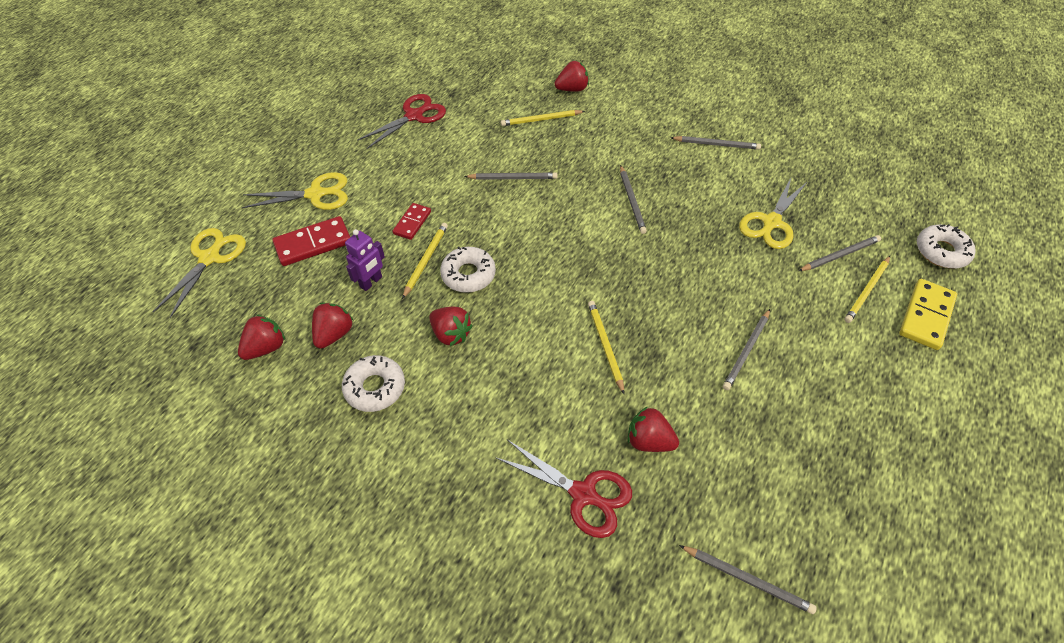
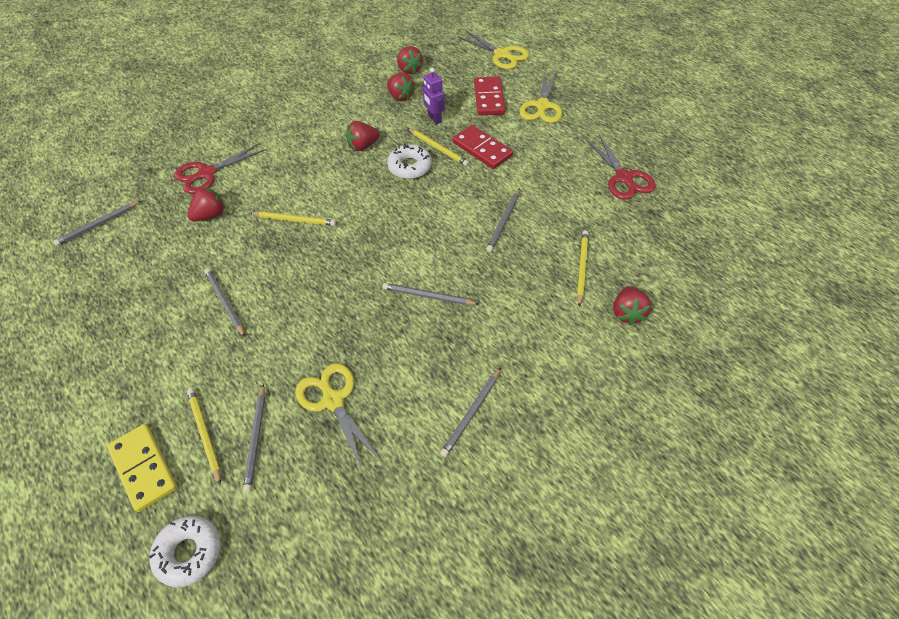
camera: 115 degrees right, 0 degrees up
(375, 387) = (347, 106): white donut -> none
(412, 223) = (482, 149): red domino -> red domino, size x1.61

